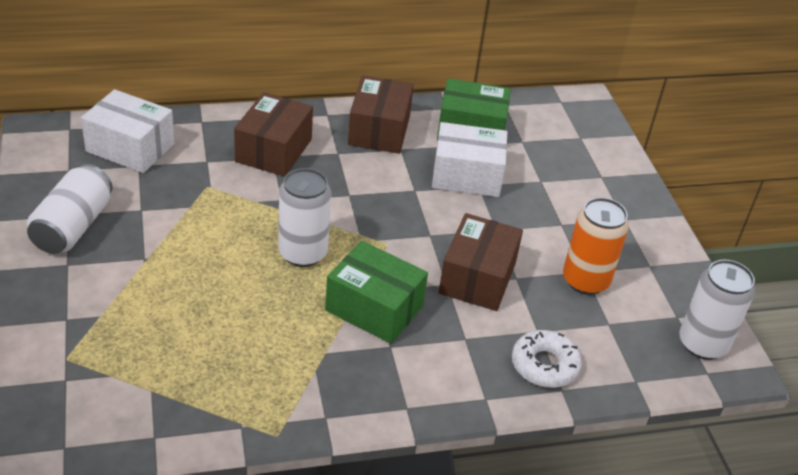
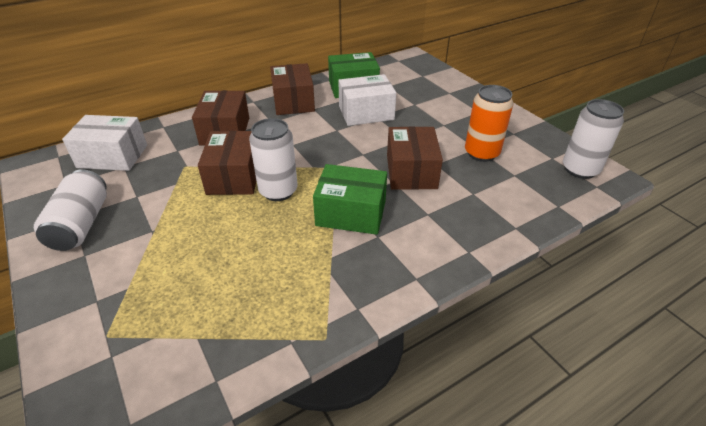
camera: 15 degrees left, 0 degrees up
(260, 218) = (234, 176): none -> brown box
(544, 365) = (493, 215): white donut -> none

